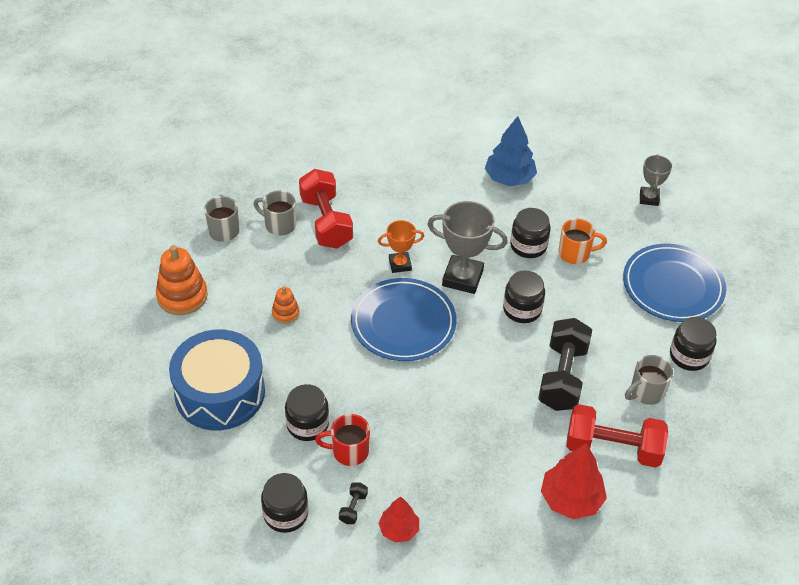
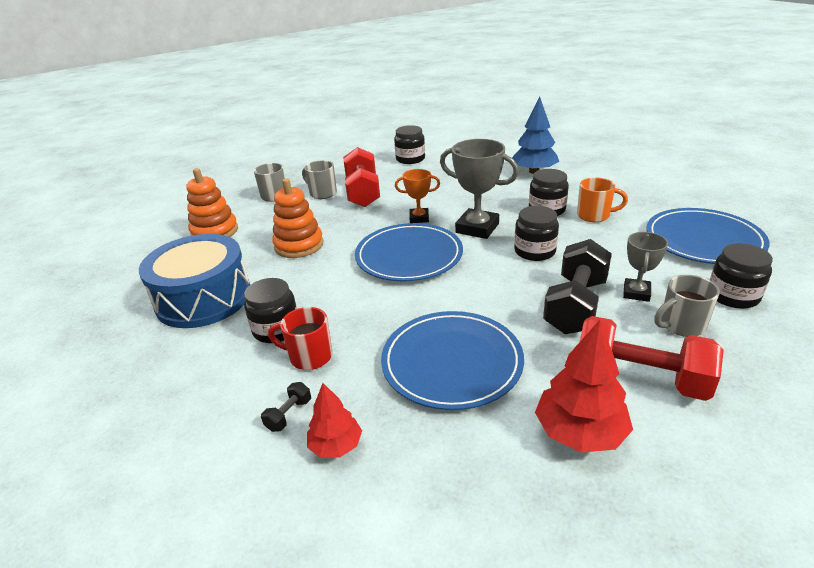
camera: 15 degrees right, 15 degrees down
(285, 313) = (299, 245): orange stacking toy -> orange stacking toy, size x1.84
(286, 514) = (206, 413): black jar -> black jar (410, 159)
(469, 446) = (452, 362): none -> blue plate
(649, 198) = (670, 184): grey trophy -> grey trophy (636, 293)

